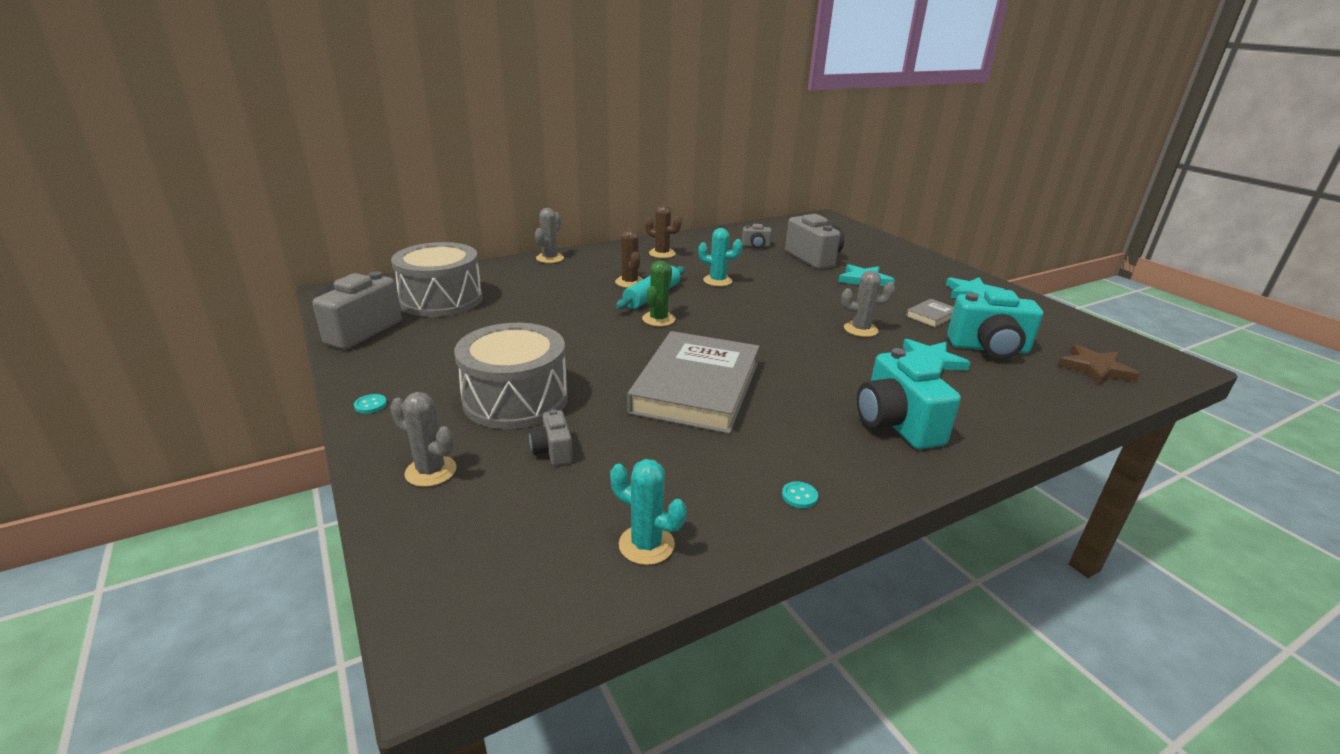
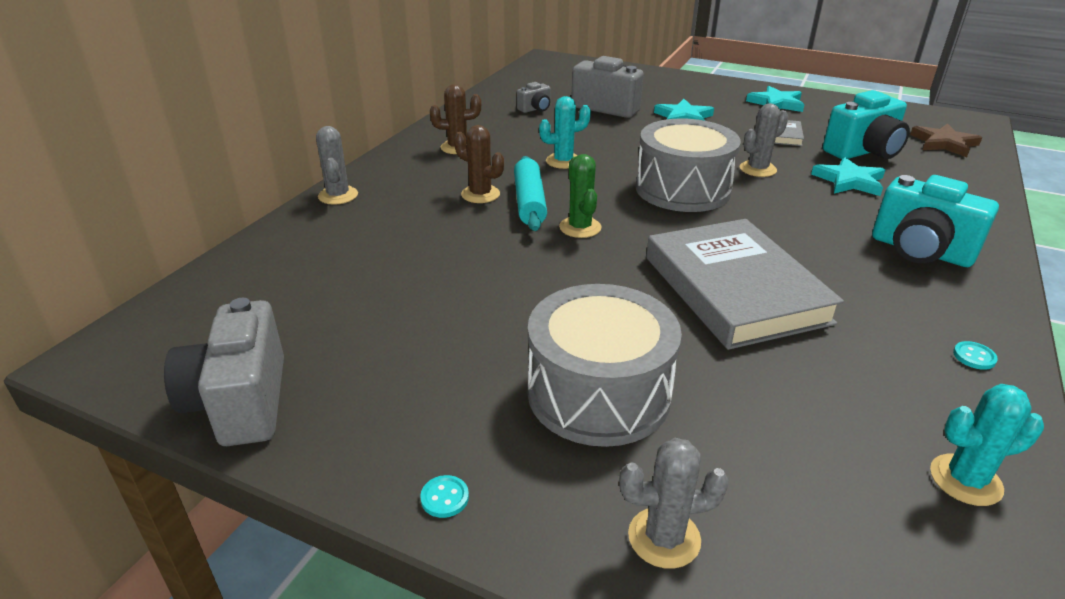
camera: 35 degrees left, 5 degrees up
(441, 300) = (288, 305): grey drum -> grey drum (682, 189)
(553, 451) = (735, 432): grey camera -> none

